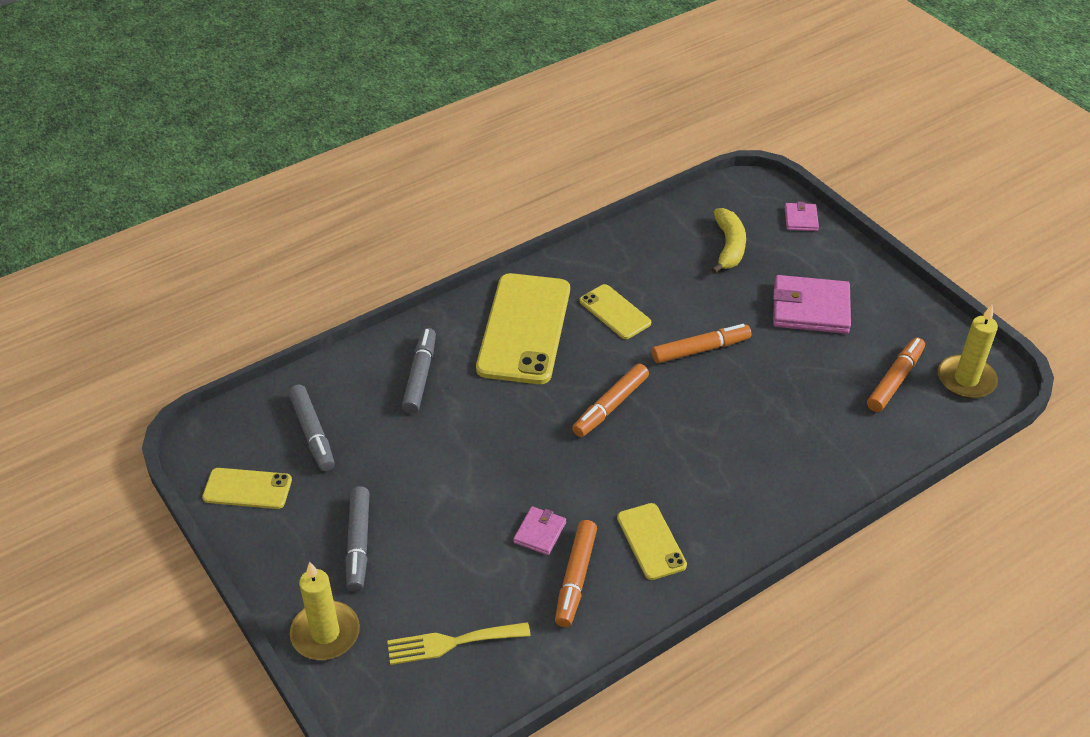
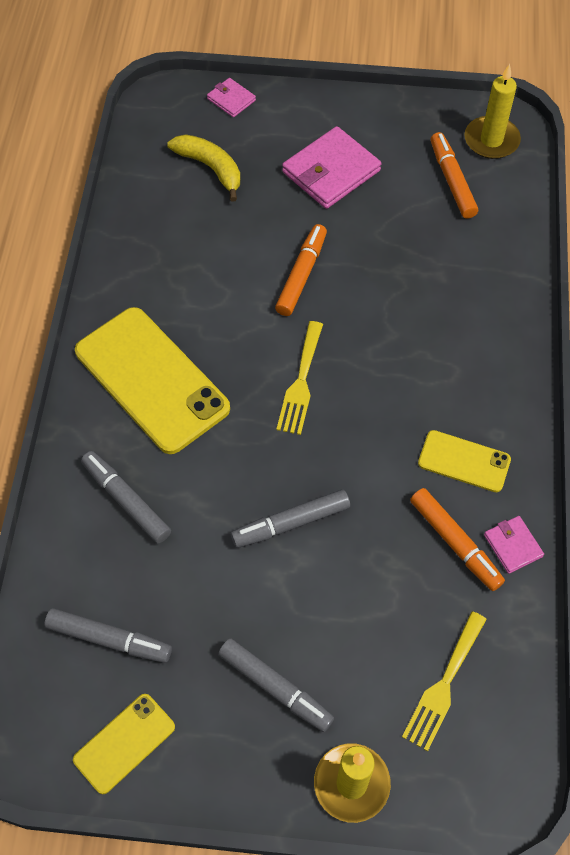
camera: 50 degrees left, 15 degrees up
(492, 472) = (291, 523): none -> grey marker
(540, 532) = (387, 535): pink wallet -> pink wallet (513, 545)
(611, 406) = (301, 383): orange marker -> yellow fork
(615, 312) = (201, 300): yellow phone -> none

